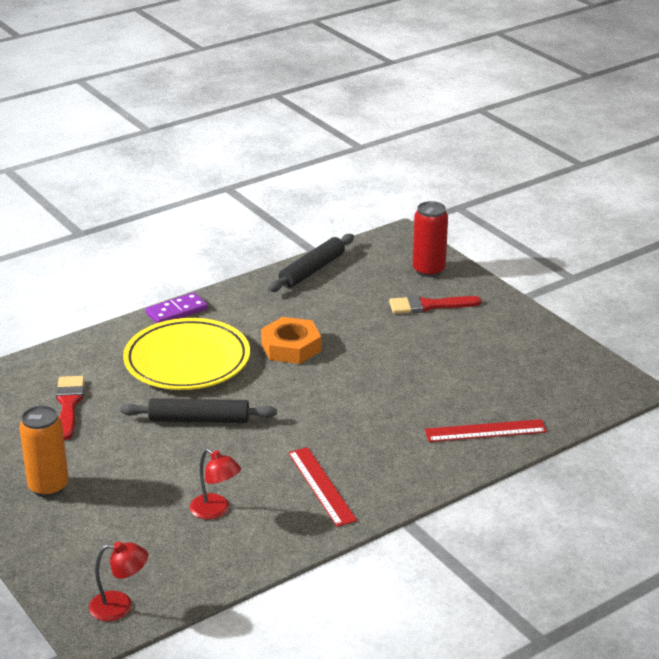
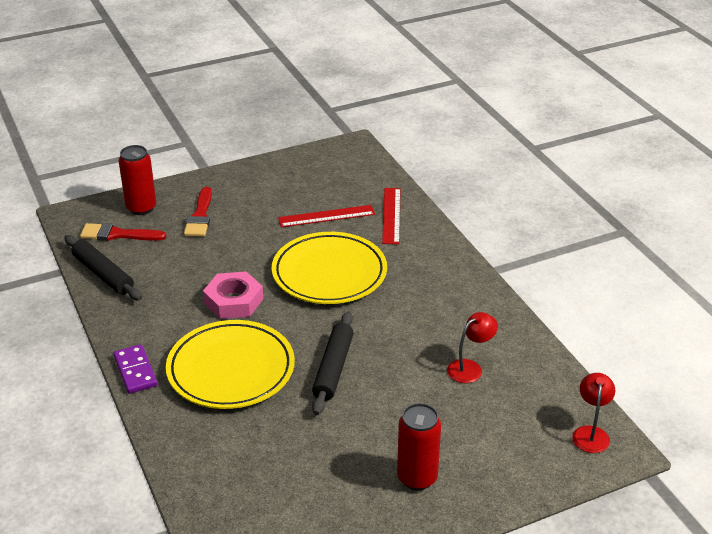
camera: 80 degrees left, 5 degrees up
(48, 487) = (417, 478): orange can -> red can
(69, 404) = (280, 459): red brush -> red brush (118, 234)
(291, 347) = (233, 301): orange nut -> pink nut
(321, 486) = (446, 306): red ruler -> red ruler (326, 216)
(355, 399) = (329, 273): none -> yellow plate

